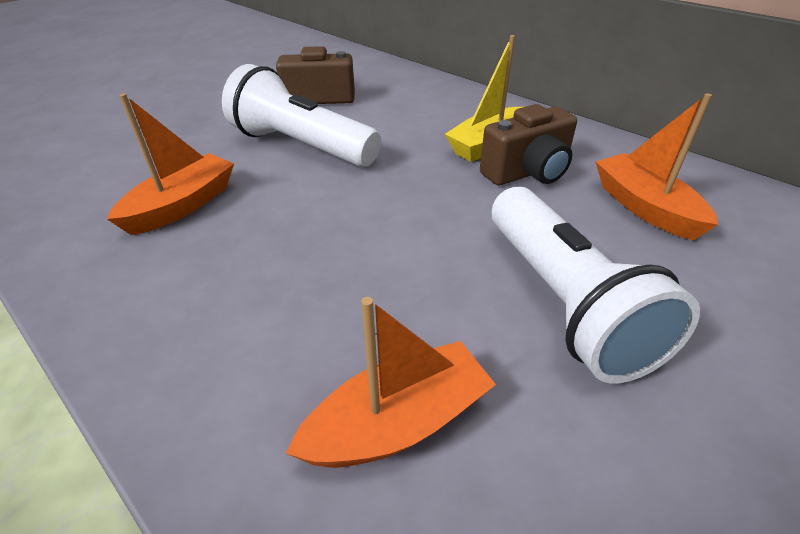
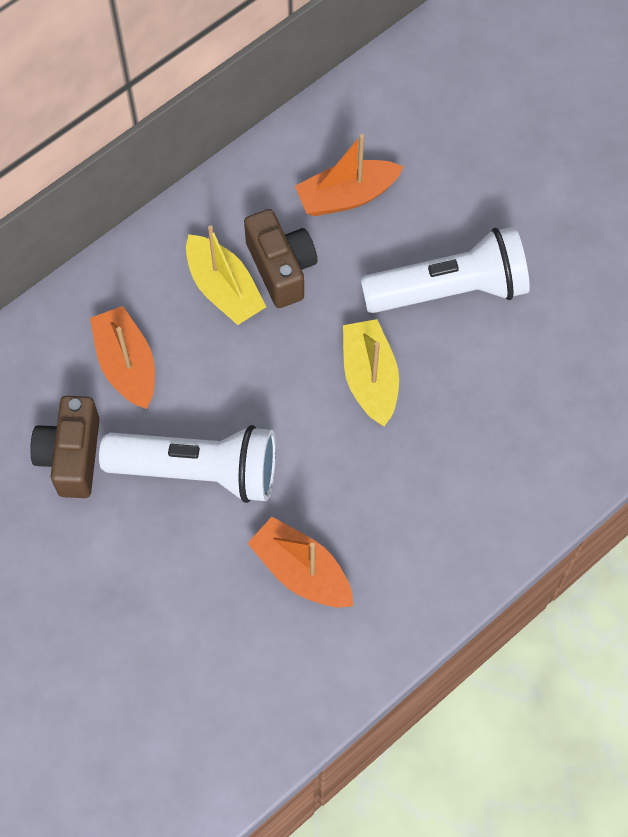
camera: 85 degrees left, 25 degrees up
(301, 146) = (199, 471): white flashlight -> white flashlight turned 120 degrees counterclockwise
(398, 423) = (538, 403): orange boat -> orange boat (127, 365)
(411, 238) = (370, 378): none -> yellow boat

